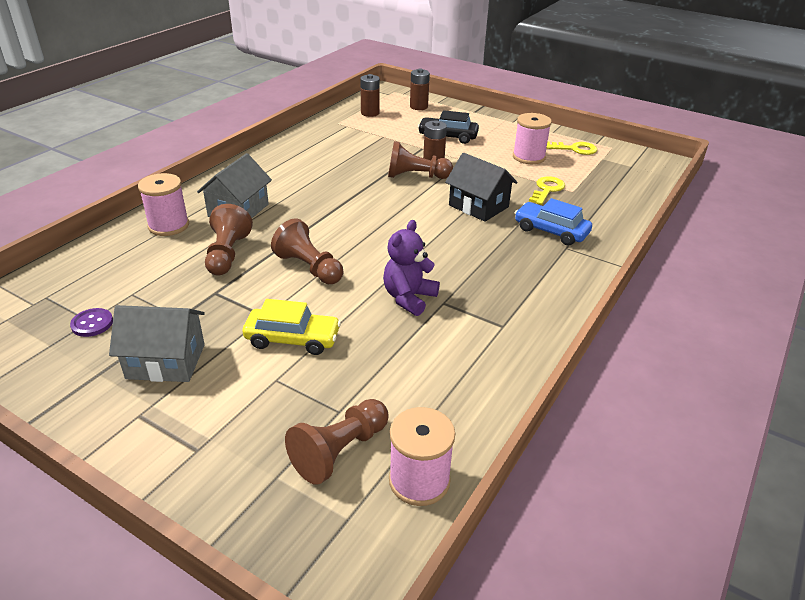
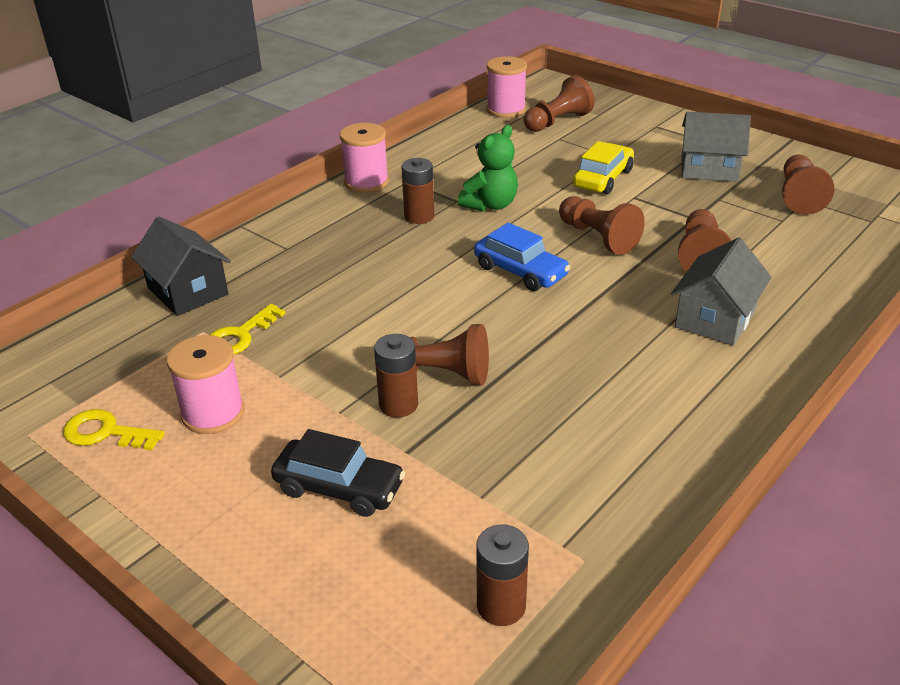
camera: 170 degrees left, 0 degrees up
(92, 324) = (799, 196): purple button -> brown pawn
(168, 226) = (800, 298): pink spool -> pink spool (366, 182)
(292, 339) = (603, 178): yellow car -> yellow car turned 105 degrees clockwise
(409, 298) = (490, 205): purple teddy bear -> green teddy bear
(418, 107) = (363, 635): brown battery -> brown battery (419, 216)
(478, 206) = (363, 310): black house -> black house (188, 291)
(551, 231) = (288, 269): blue car -> blue car (520, 271)

